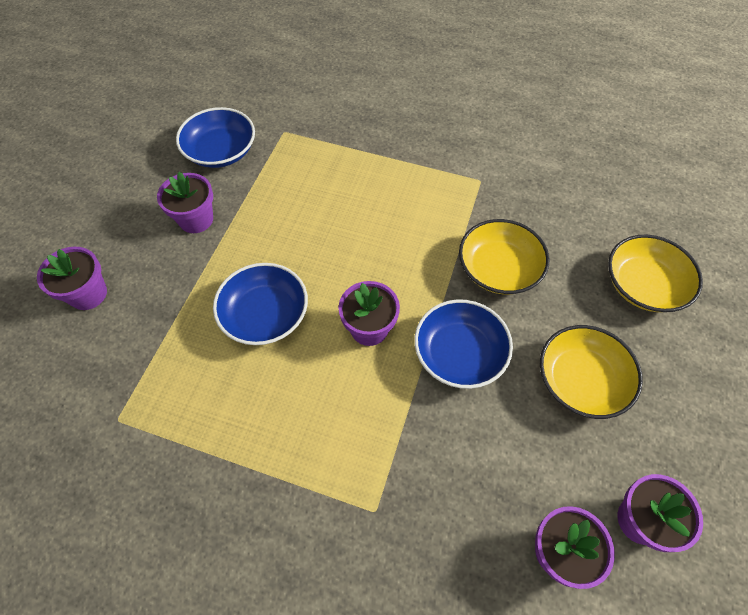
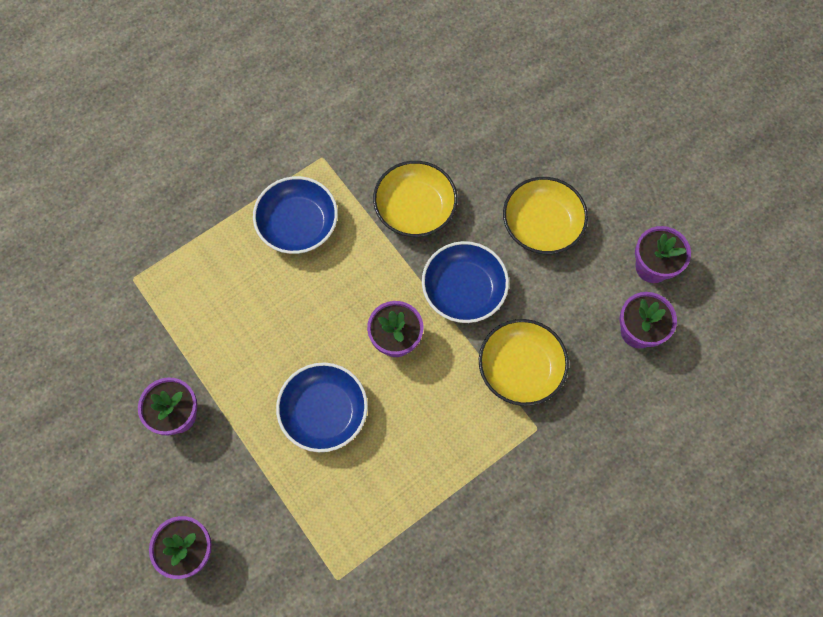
camera: 55 degrees left, 10 degrees up
(221, 151) = (110, 349): blue bowl -> blue bowl (298, 224)
(643, 285) = (503, 121): yellow bowl -> yellow bowl (520, 368)

